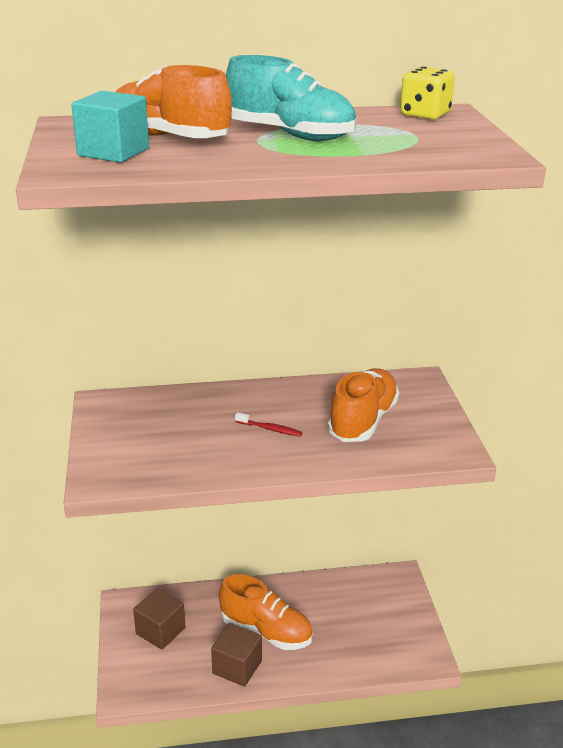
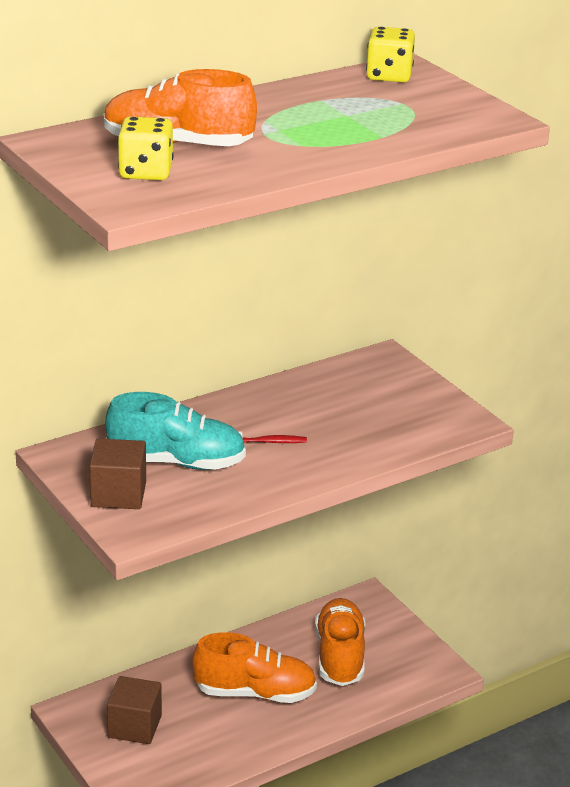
camera: 25 degrees left, 0 degrees up
(113, 152) = (146, 172): turquoise cube -> yellow dice
(237, 667) = (246, 736): brown cube -> brown cube (118, 494)
(290, 135) = (290, 123): turquoise shoe -> turquoise shoe (177, 462)
(363, 421) = (357, 413): orange shoe -> orange shoe (340, 656)

